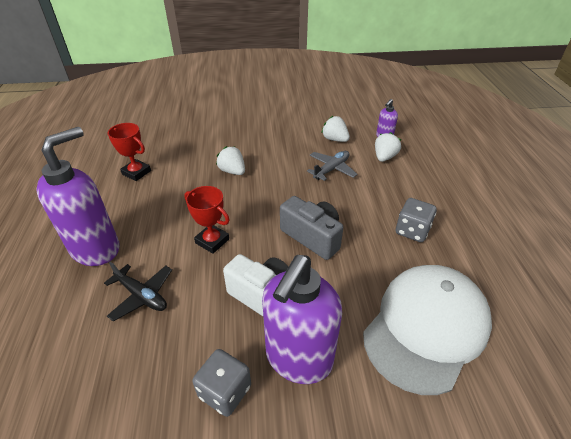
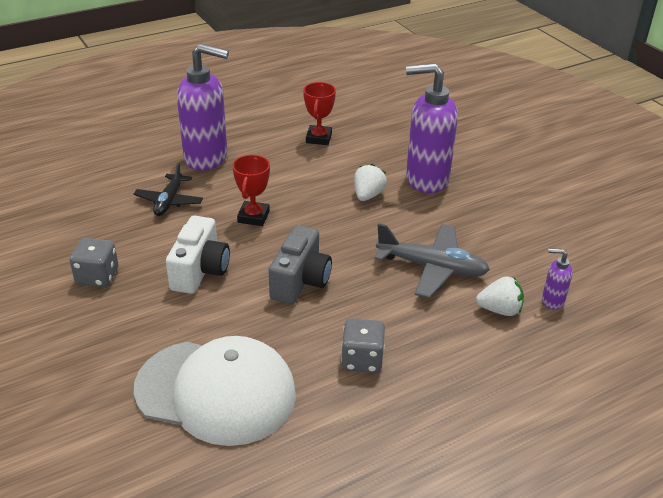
camera: 65 degrees right, 5 degrees down
(298, 359) = (143, 309): purple soap dispenser -> purple soap dispenser (426, 180)
(331, 169) = (432, 268): grey plane -> grey plane, size x1.50
(335, 139) = (501, 256): white strawberry -> none

